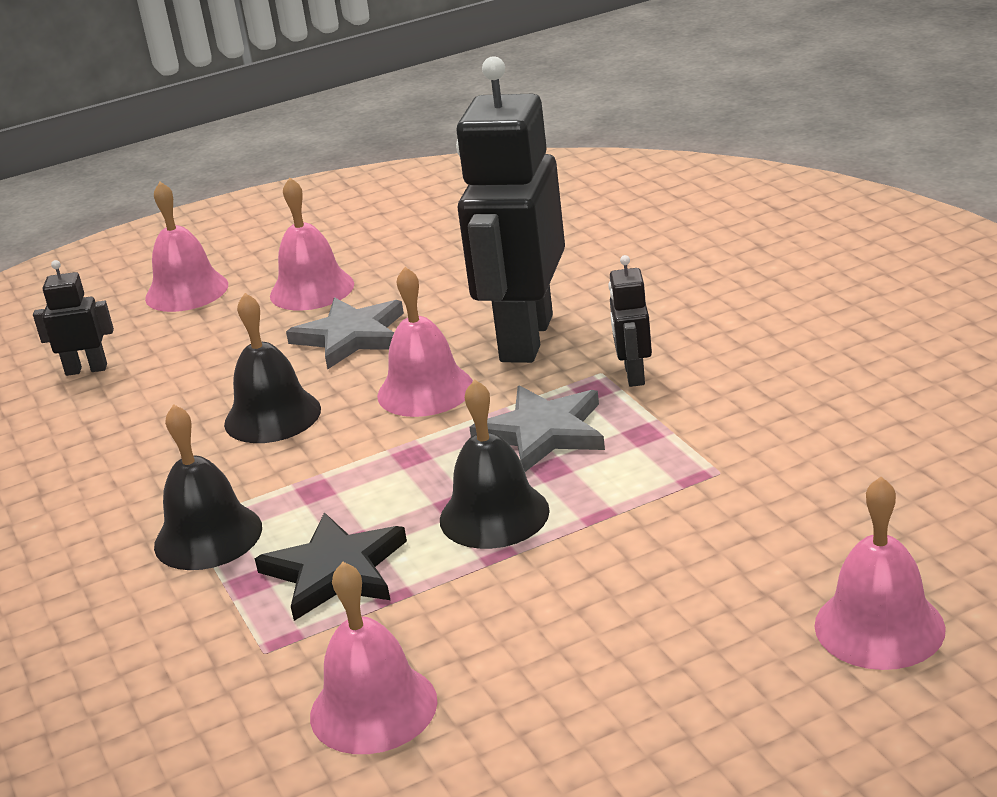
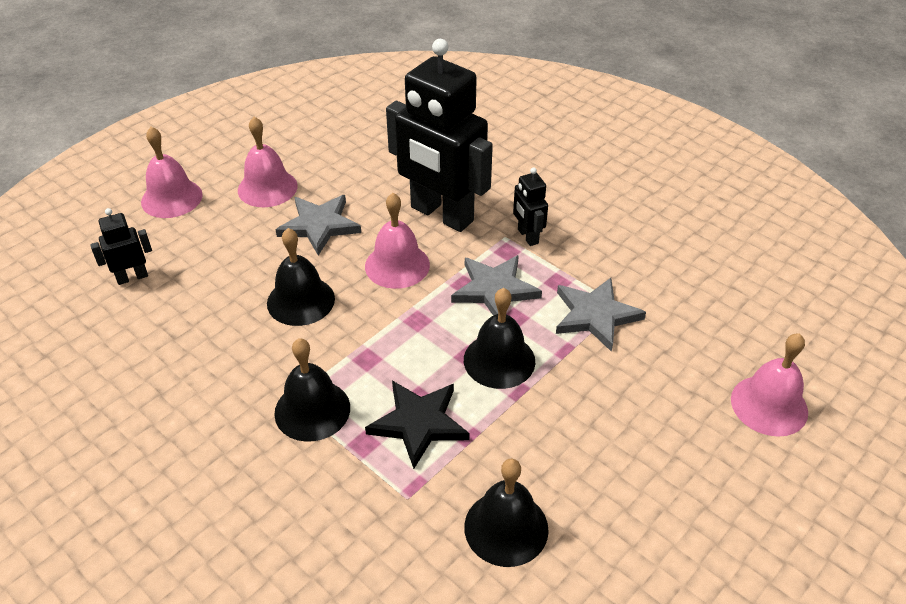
camera: 25 degrees left, 15 degrees up
(373, 708) = (506, 528): pink bell -> black bell
(525, 338) = (441, 215): black robot -> black robot turned 45 degrees counterclockwise
(672, 480) = (595, 315): none -> grey star

